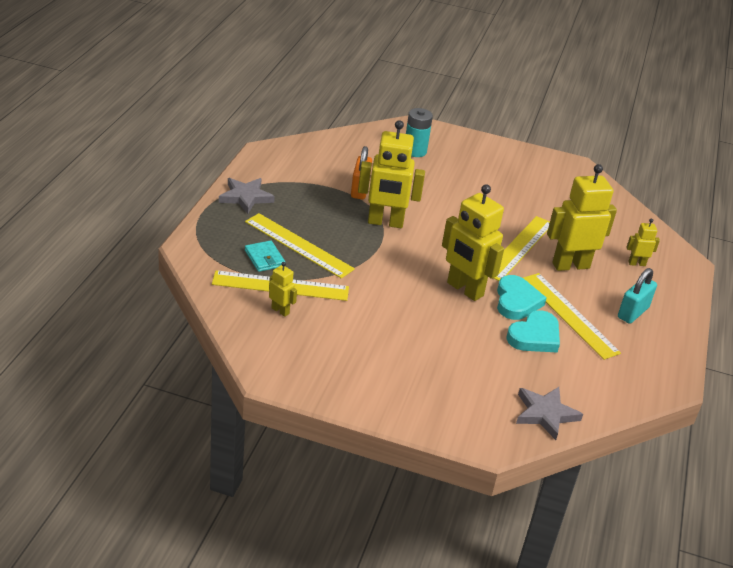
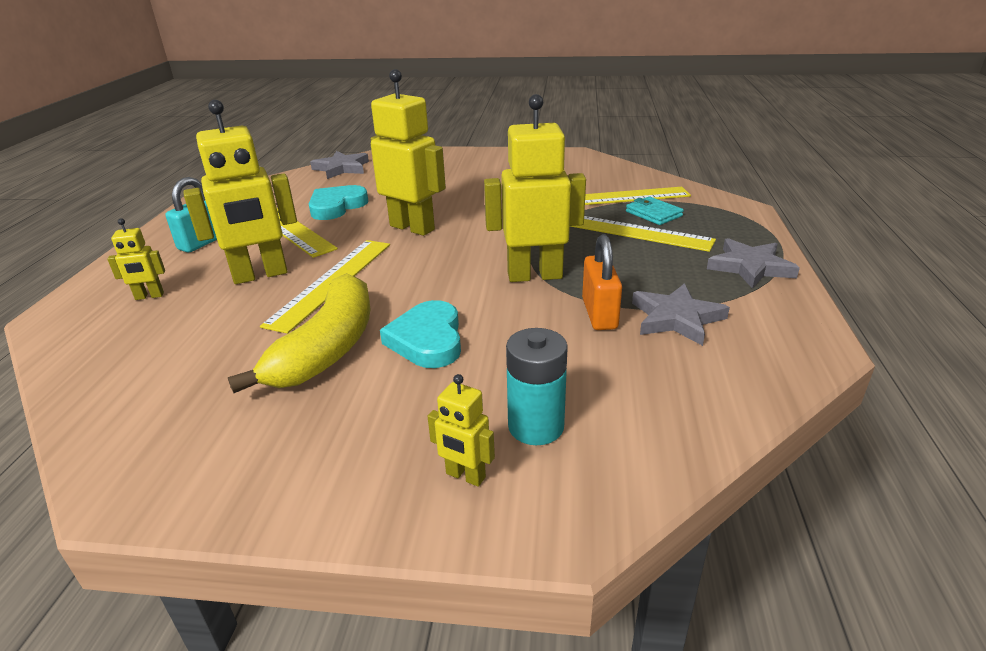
camera: 175 degrees right, 5 degrees down
(280, 311) = (599, 183): yellow robot -> yellow robot (465, 476)
(320, 178) = (676, 318): none -> grey star
(511, 203) = (327, 348): none -> yellow banana
(516, 301) = (350, 228): turquoise heart -> turquoise heart (427, 340)

